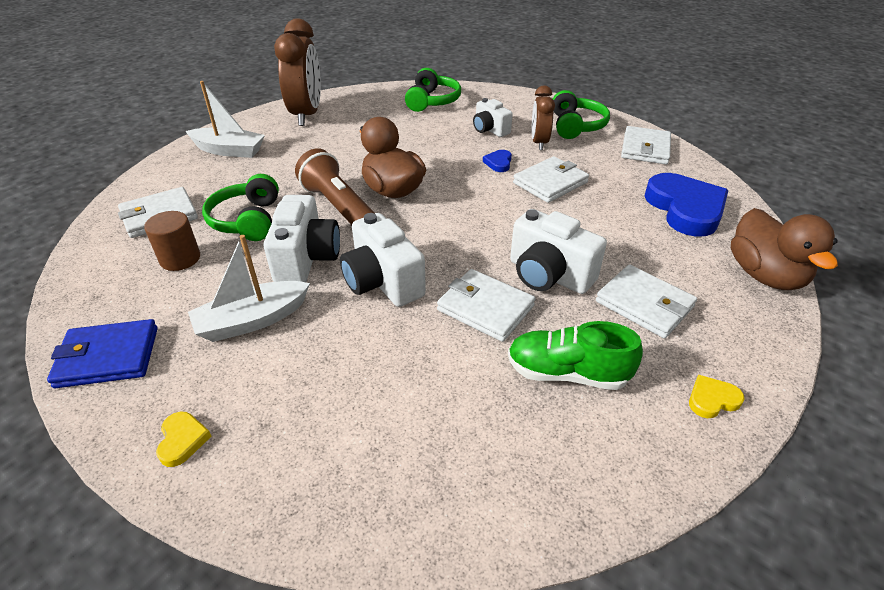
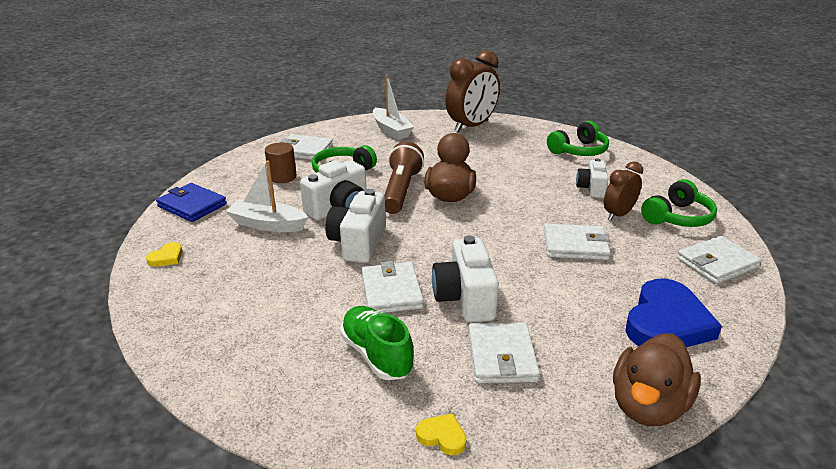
camera: 45 degrees right, 10 degrees down
(498, 163) = (557, 213): blue heart -> none

